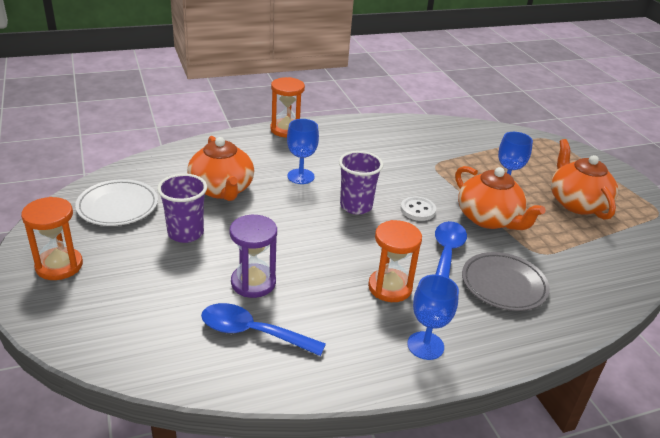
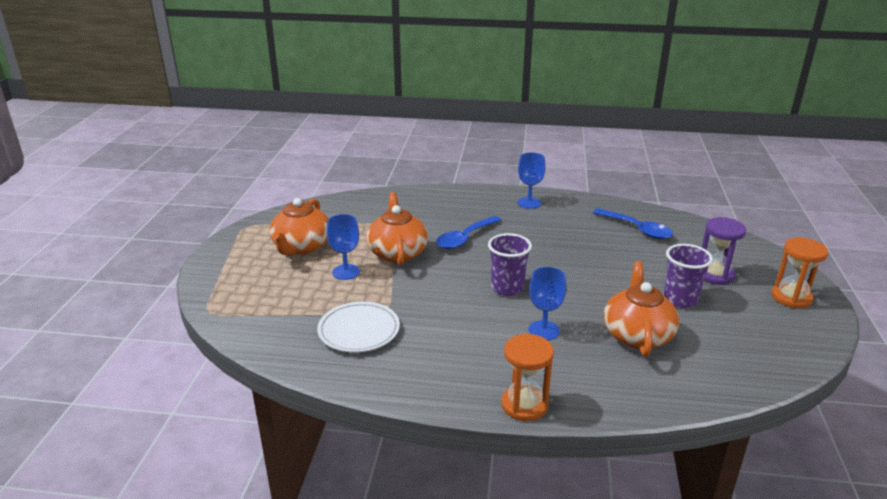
camera: 150 degrees left, 5 degrees down
(118, 206) = (751, 340): white plate -> white plate (359, 331)
(253, 283) = (628, 253): purple hourglass -> purple hourglass (714, 275)
(390, 287) = (527, 230): orange hourglass -> none
(417, 210) = (452, 272): white button -> none
(503, 285) = (444, 215): grey plate -> none

